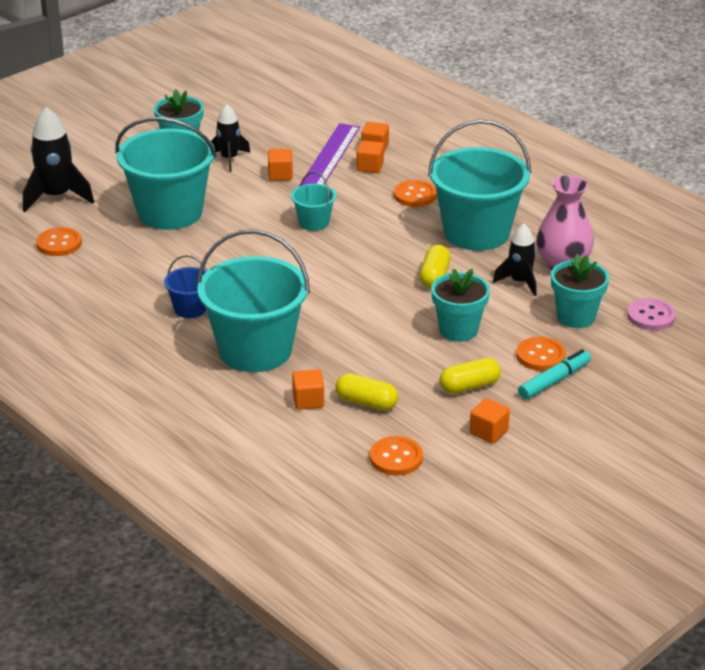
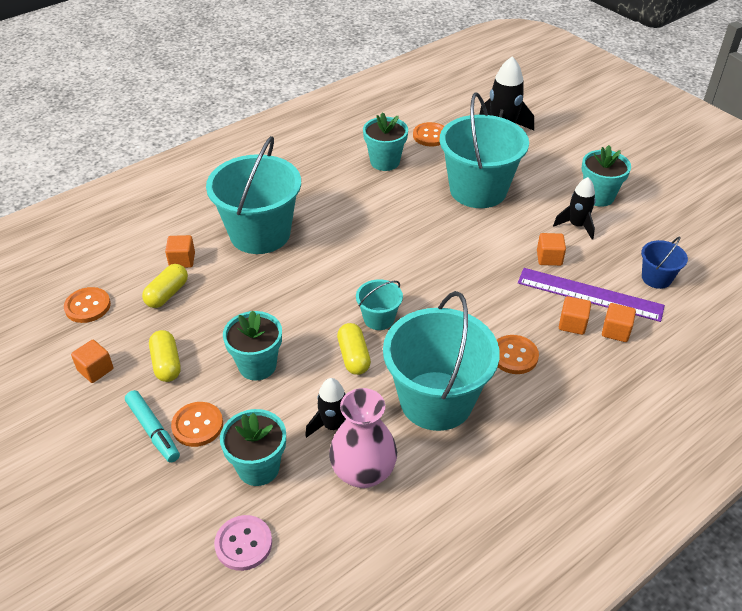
camera: 95 degrees right, 10 degrees up
(113, 273) = (385, 162): none -> turquoise flower pot
(190, 309) = (327, 200): blue bucket -> blue bucket (656, 278)
(314, 222) = (459, 277): turquoise bucket -> turquoise bucket (379, 318)
(434, 276) = (354, 357): yellow capsule -> yellow capsule turned 60 degrees clockwise

